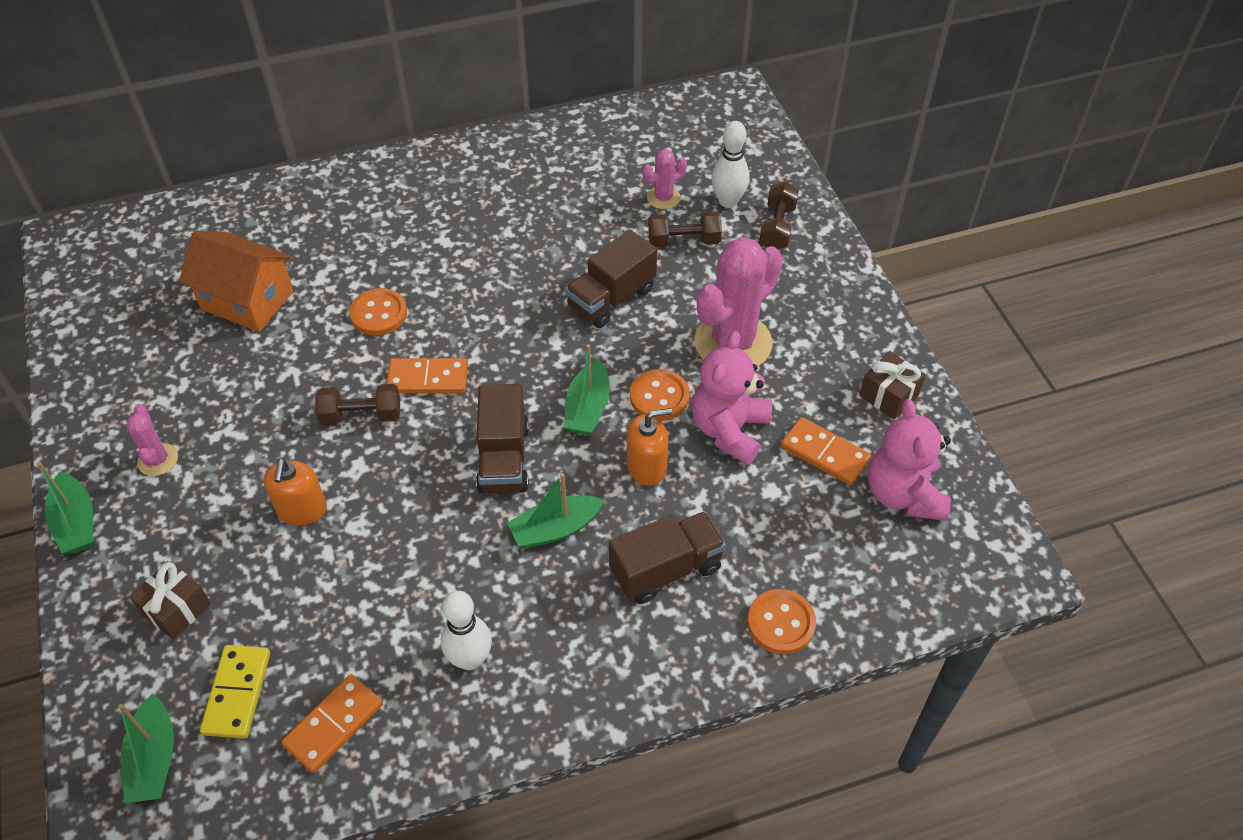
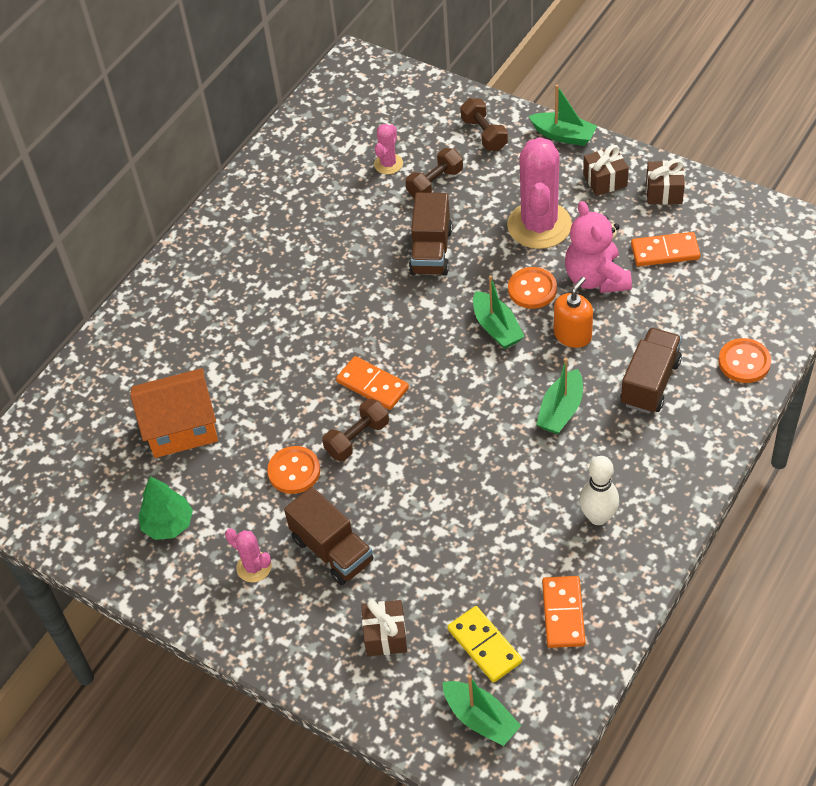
camera: 35 degrees left, 0 degrees up
(76, 522) = (249, 644): green boat -> green boat (563, 135)
(145, 371) = (168, 524): none -> green tree
(302, 510) = (391, 520): orange soap dispenser -> none
(379, 313) = (287, 370): orange button -> orange button (294, 471)
(428, 378) = (372, 385): orange domino -> orange domino turned 75 degrees clockwise
(504, 458) = (481, 395): brown truck -> brown truck (332, 550)
(728, 201) = (433, 138): white bowling pin -> none
(842, 344) = (605, 180): none -> brown gift
(903, 494) = (732, 242): pink teddy bear -> none

